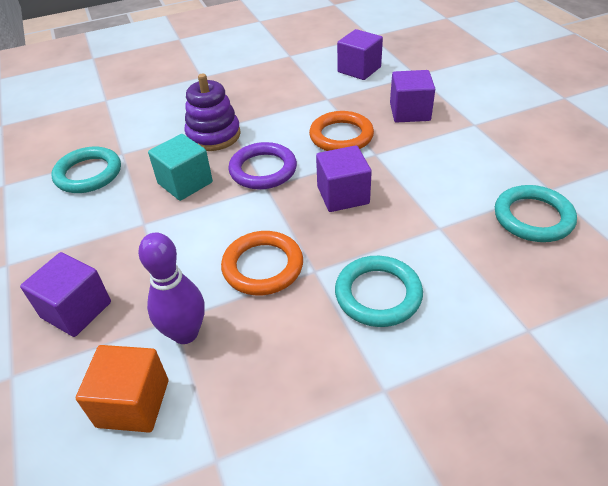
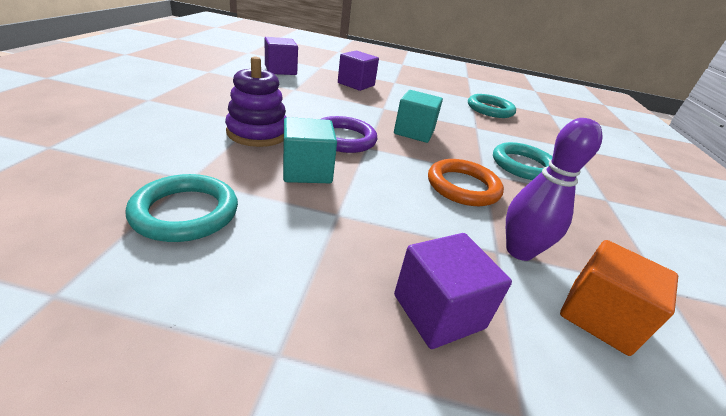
camera: 65 degrees left, 10 degrees down
(341, 136) = (347, 105): orange ring -> none
(343, 195) = (414, 132): purple cube -> turquoise cube

